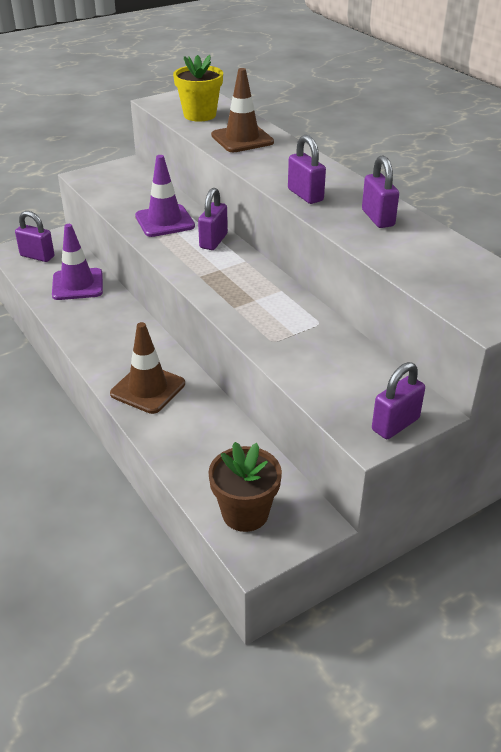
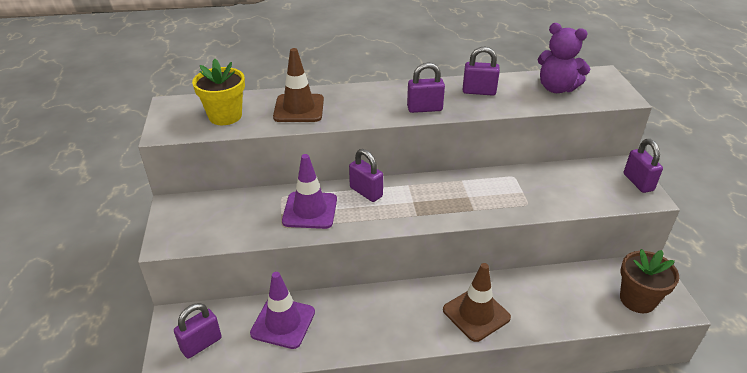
camera: 65 degrees left, 0 degrees up
(447, 266) = (556, 88): none -> purple teddy bear

